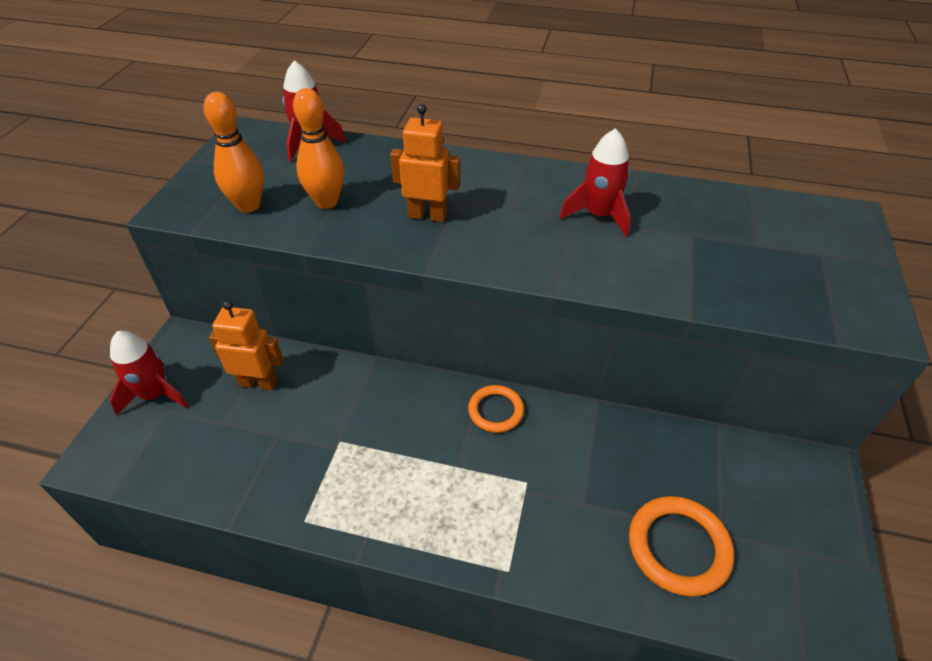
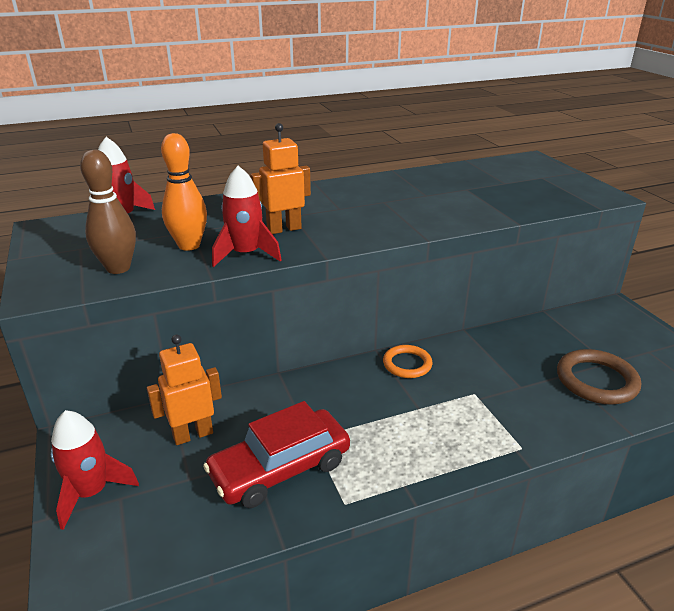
camera: 35 degrees left, 15 degrees down
(248, 206) = (118, 268): orange bowling pin -> brown bowling pin
(289, 455) = (280, 468): none -> red car
(599, 216) = (400, 196): red rocket -> red rocket (246, 254)
(678, 547) = (596, 380): orange ring -> brown ring

